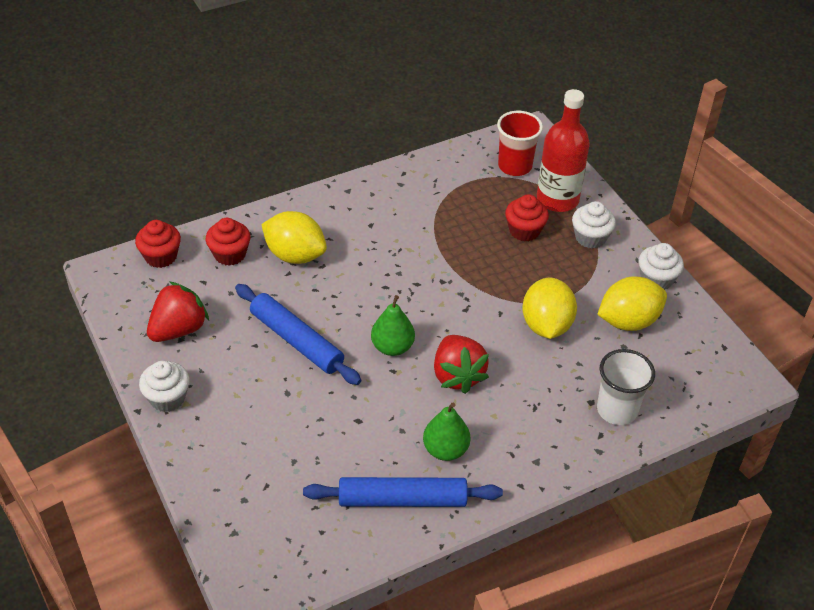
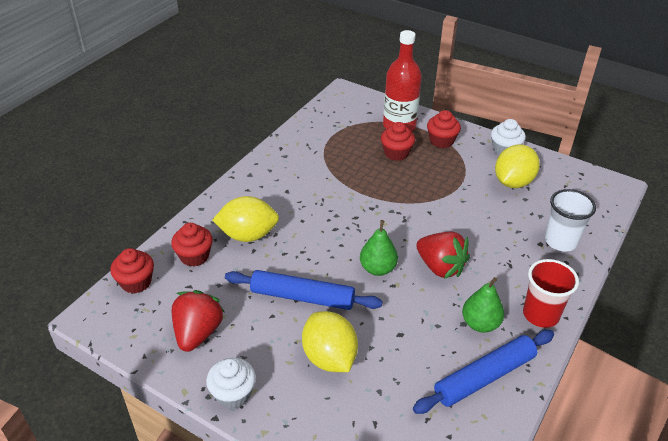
camera: 30 degrees left, 5 degrees down
(515, 166) = (353, 116): red cup -> red cup (540, 315)
(546, 325) = (466, 207): yellow lemon -> yellow lemon (329, 357)
(590, 237) = (441, 141): white cupcake -> red cupcake

